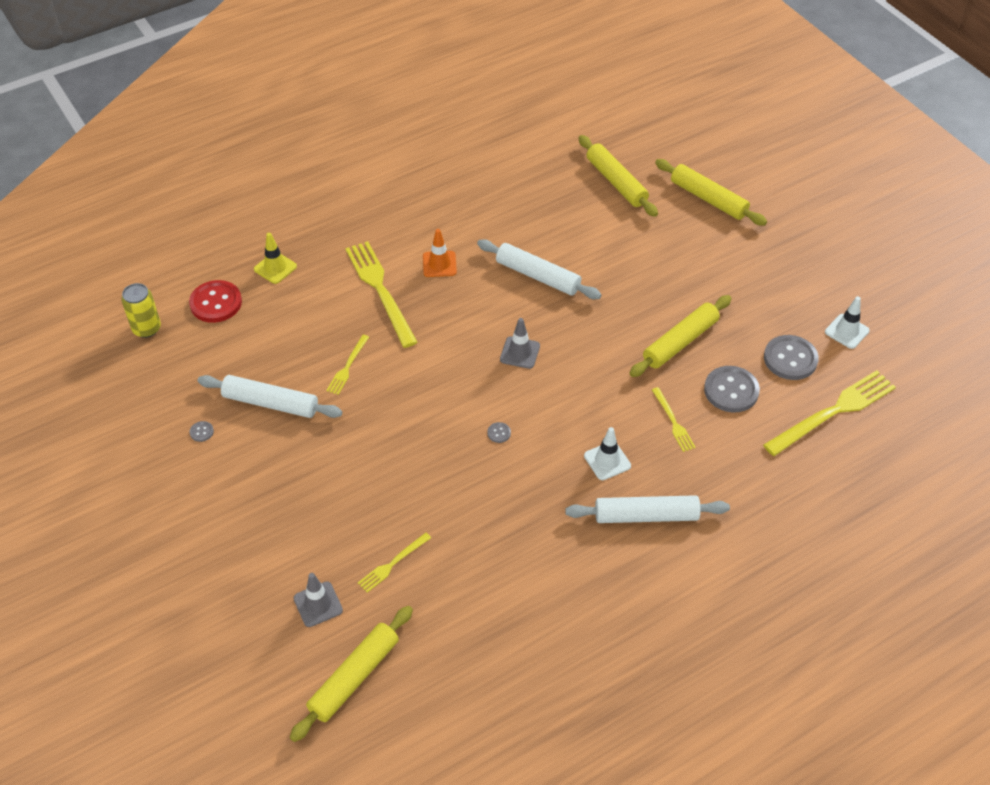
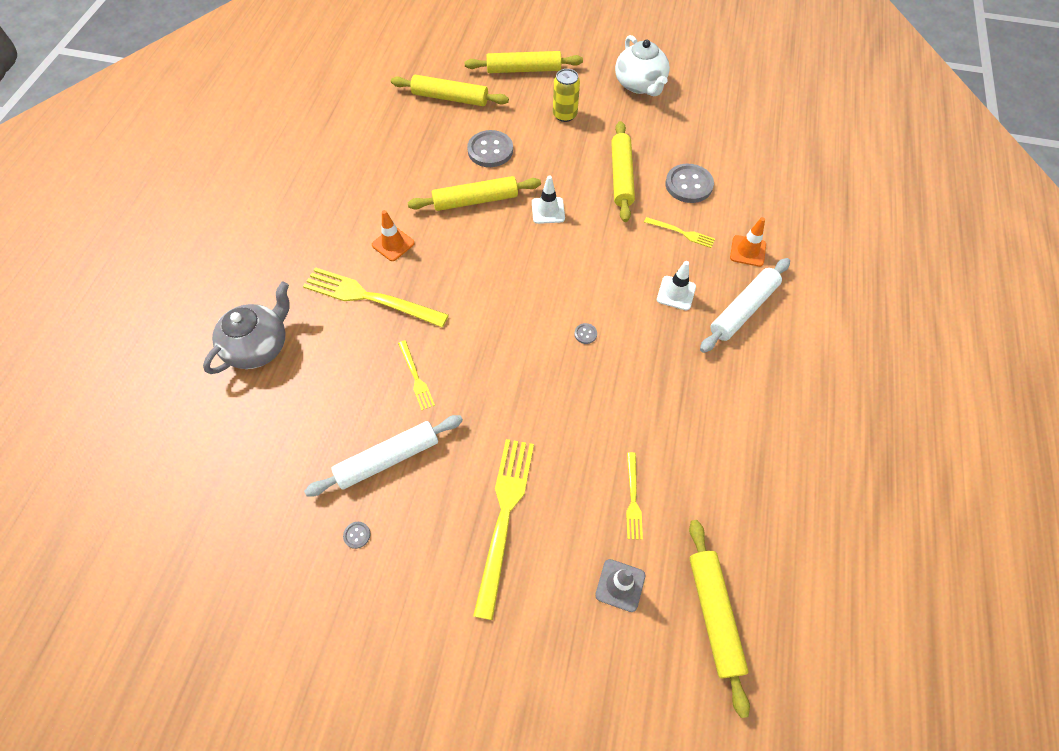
camera: 45 degrees left, 10 degrees up
(147, 328) = (197, 490): yellow can -> yellow can (565, 115)
(216, 303) = (239, 416): red button -> none
(275, 268) = (259, 346): yellow traffic cone -> grey teapot
(520, 353) = (529, 264): grey traffic cone -> none
(538, 276) = (475, 200): white rolling pin -> yellow rolling pin
(712, 478) = (747, 251): none -> orange traffic cone
(790, 359) = (696, 138): grey button -> grey button (490, 150)
(799, 280) = (640, 84): none -> white teapot
(833, 412) = (758, 153): yellow fork -> yellow fork (504, 517)
(846, 331) = (704, 98): white traffic cone -> white traffic cone (548, 210)

